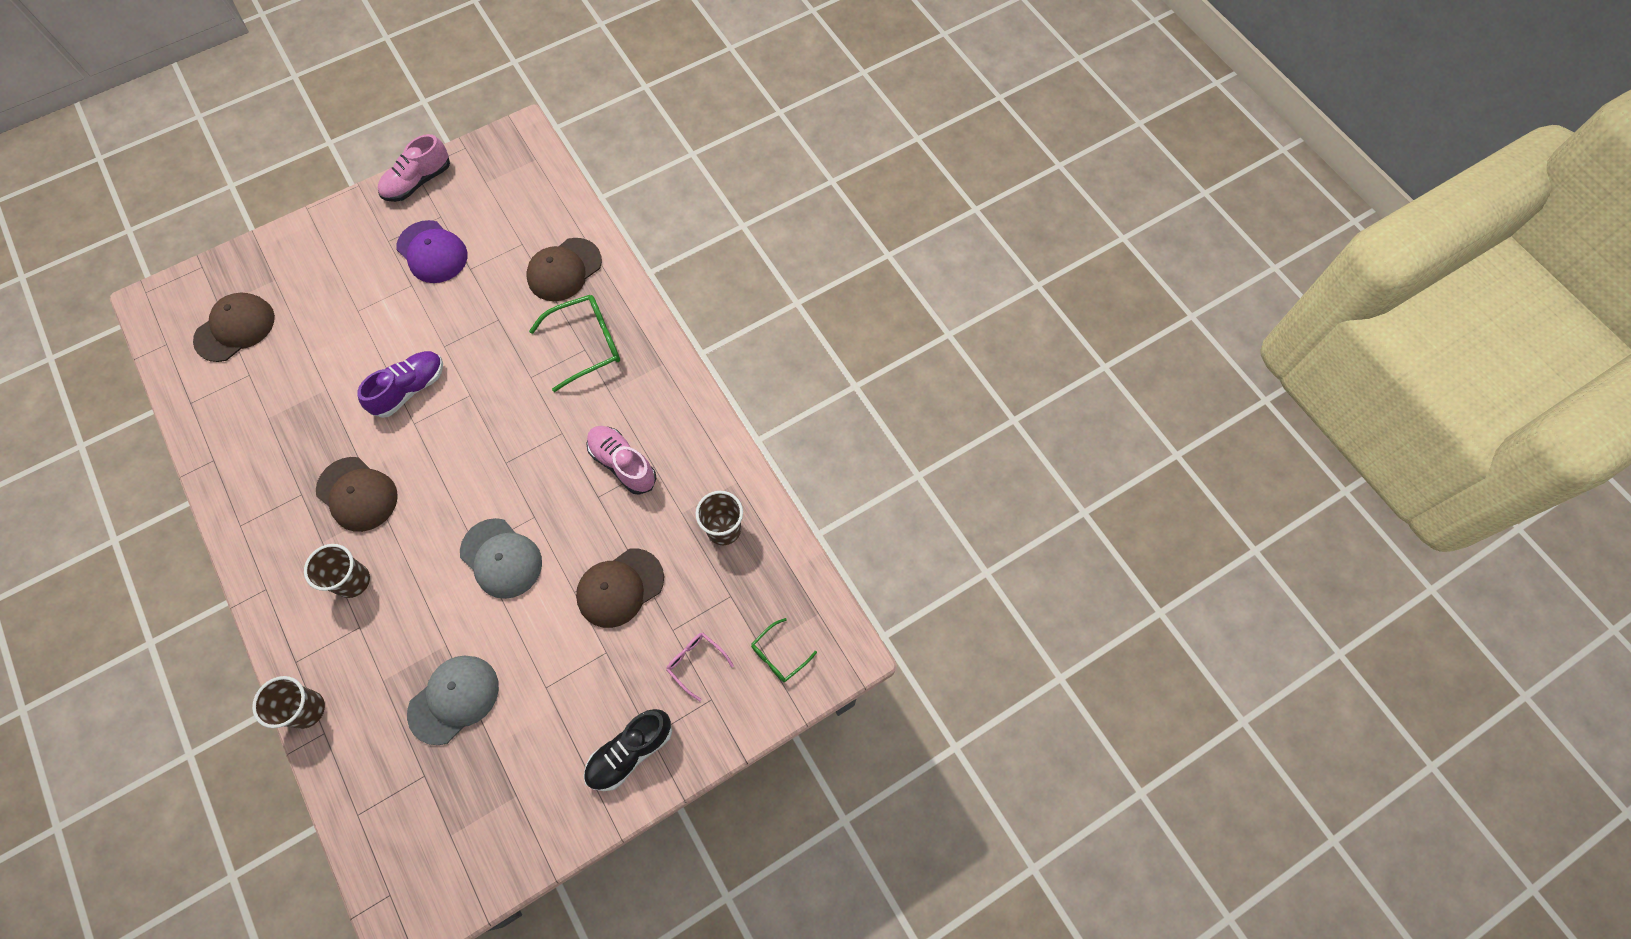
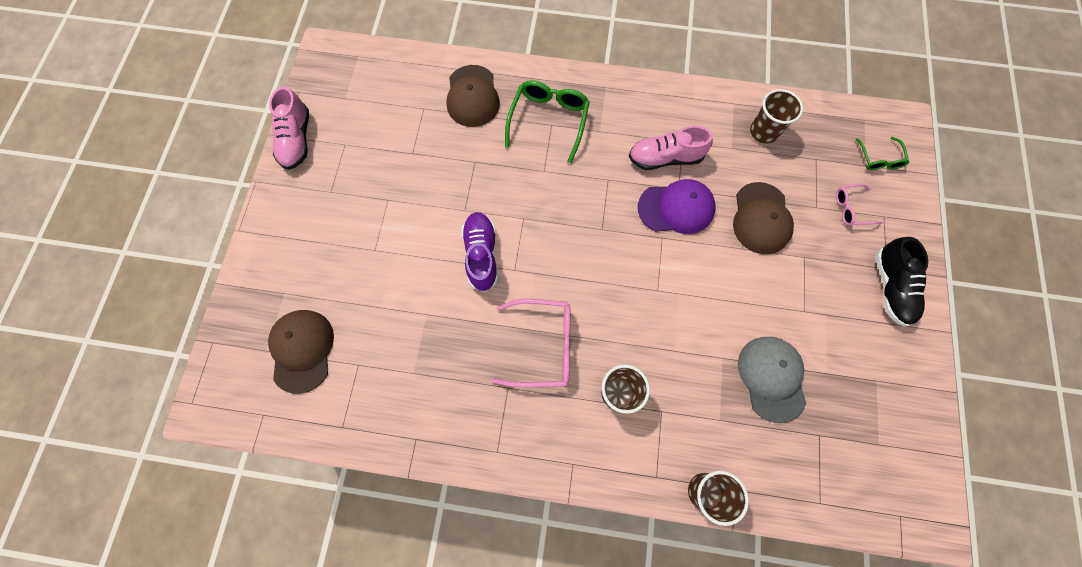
camera: 50 degrees left, 5 degrees up
(357, 494) = (543, 345): brown cap -> pink glasses
(432, 252) = (372, 168): purple cap -> purple cap (676, 208)
(501, 558) = (679, 278): grey cap -> none

